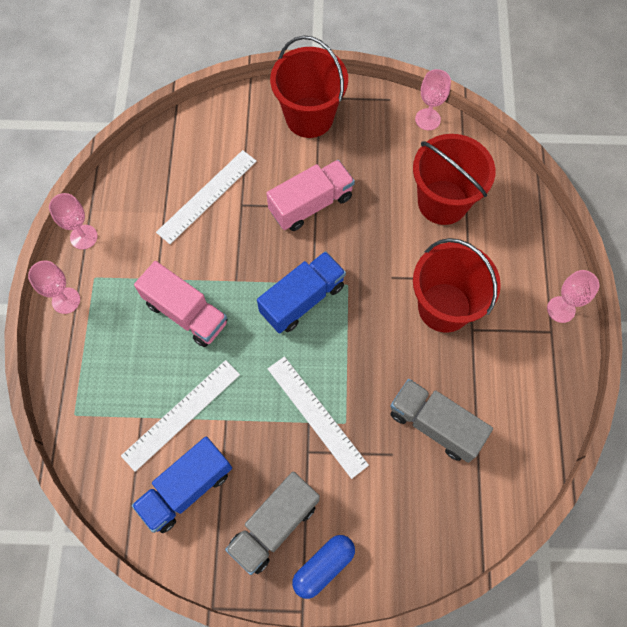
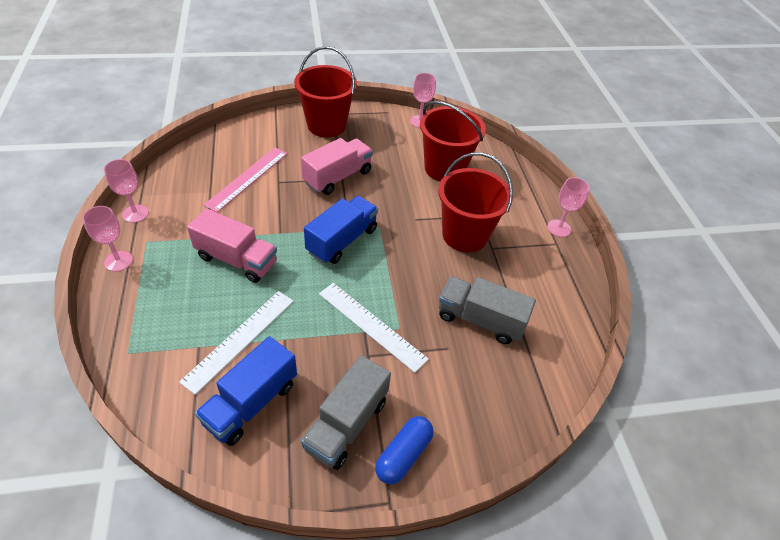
camera: 15 degrees left, 20 degrees down
(207, 196) = (247, 178): white ruler -> pink ruler

